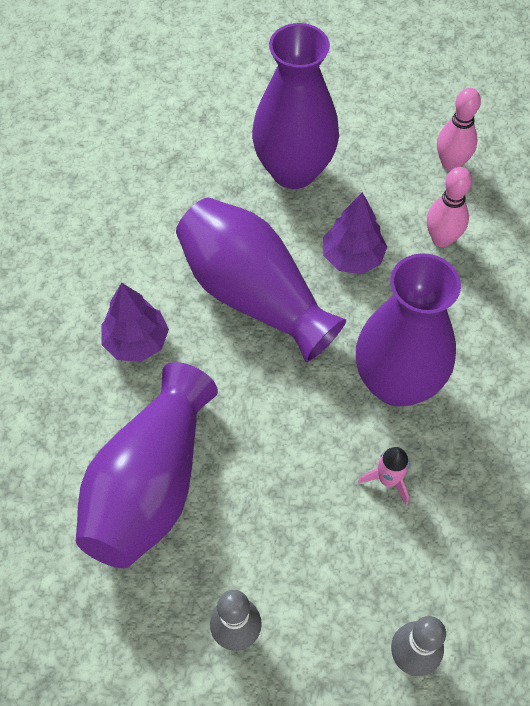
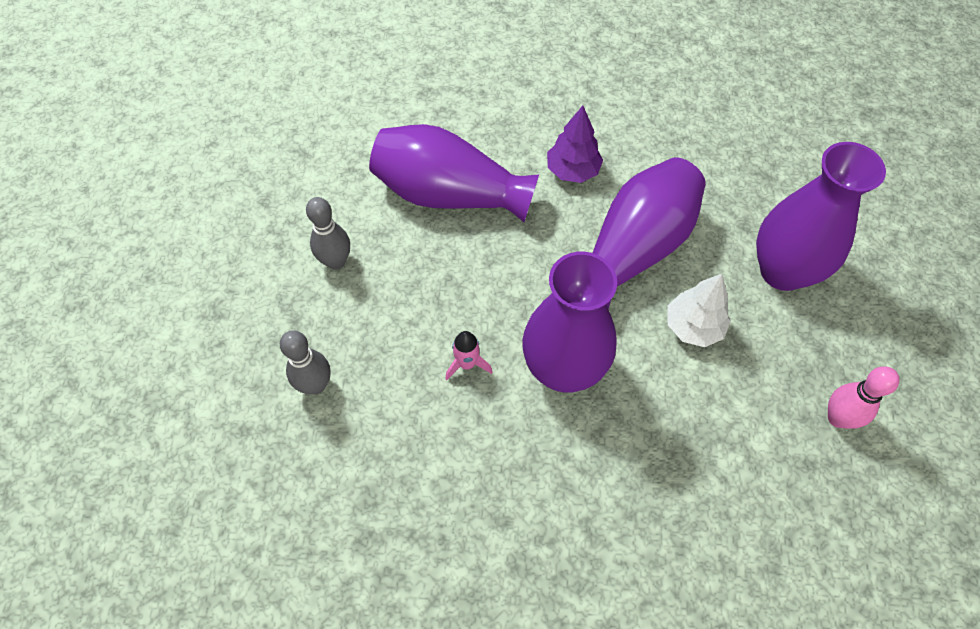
camera: 85 degrees right, 0 degrees up
(352, 257) = (693, 327): purple tree -> white tree
(441, 239) = (735, 408): pink bowling pin -> none

